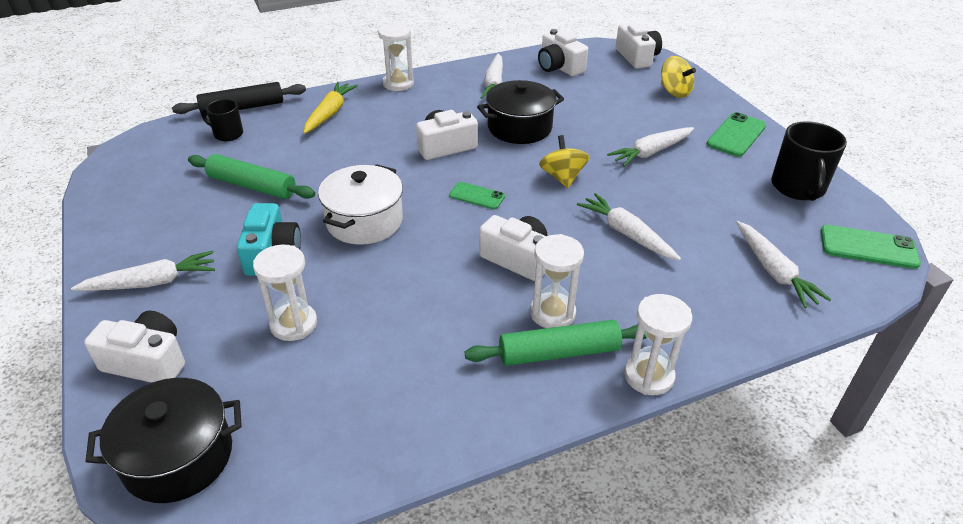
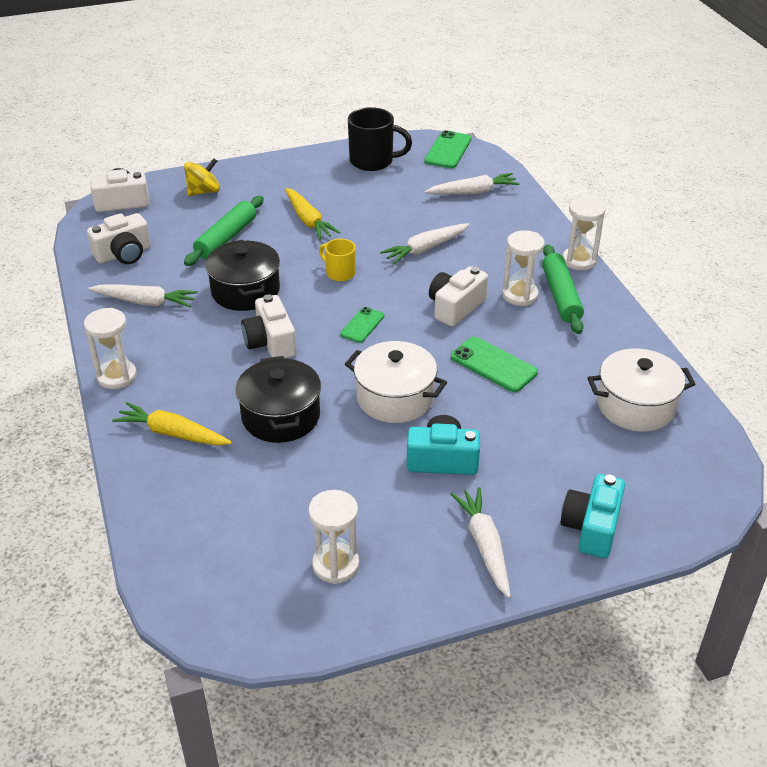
camera: 85 degrees left, 0 degrees up
(147, 362) = (591, 528): white camera -> turquoise camera
(178, 457) = (686, 489): black pot -> black pot (281, 416)
(227, 134) = (198, 525): black mug -> none
(243, 108) = (132, 518): black rolling pin -> none
(252, 186) = (321, 488): green rolling pin -> green rolling pin (226, 238)
(293, 324) = (539, 437): white hourglass -> white hourglass (335, 565)
(336, 417) = (636, 406): none -> white pot
(562, 177) = (339, 273): yellow spinning top -> yellow mug
(651, 152) = (308, 220): white carrot -> yellow carrot
(736, 135) = (290, 173): green phone -> green phone (493, 365)

